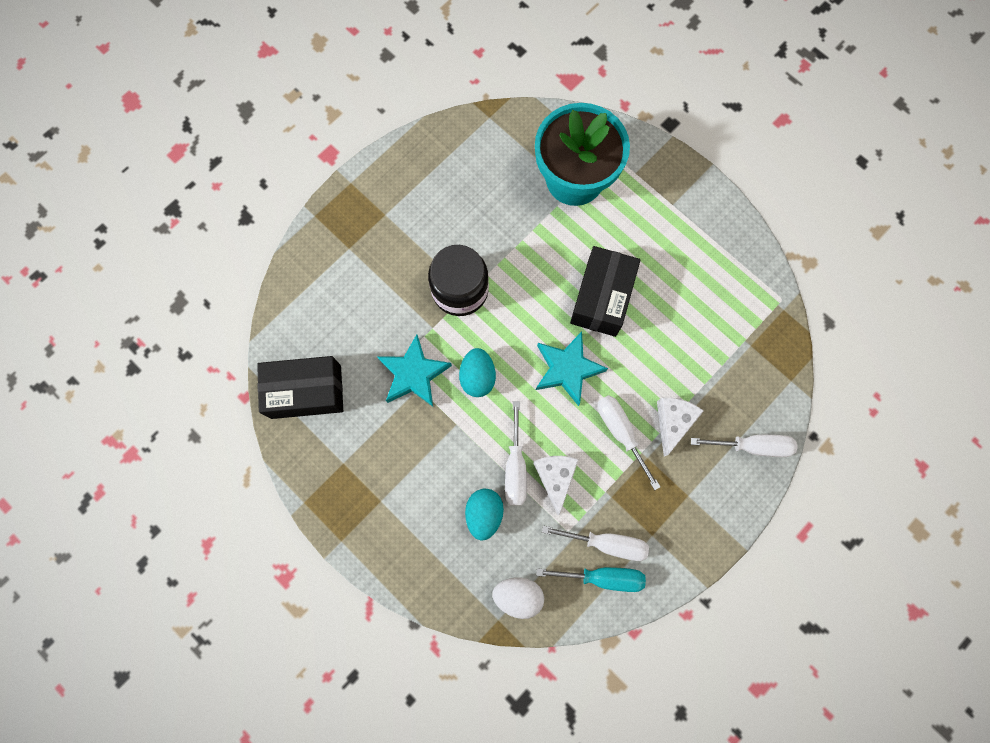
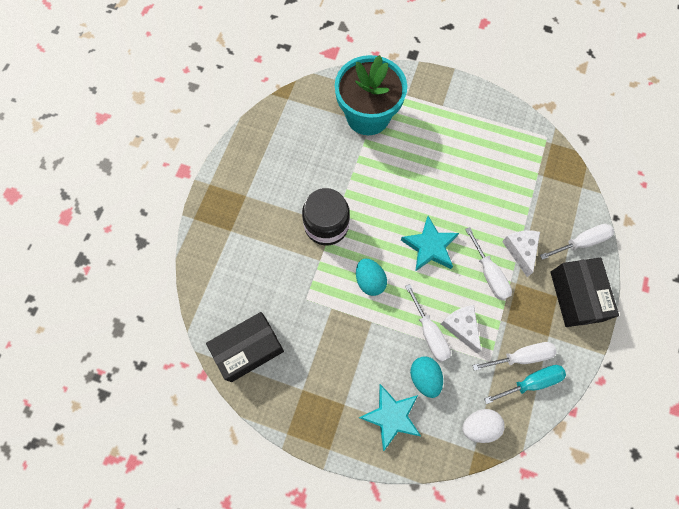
camera: 25 degrees left, 5 degrees down
(414, 374) = (322, 299): turquoise star -> turquoise star (391, 416)
(601, 298) = (428, 187): black box -> black box (576, 296)
(620, 432) = (489, 274): white screwdriver -> white screwdriver turned 150 degrees counterclockwise

